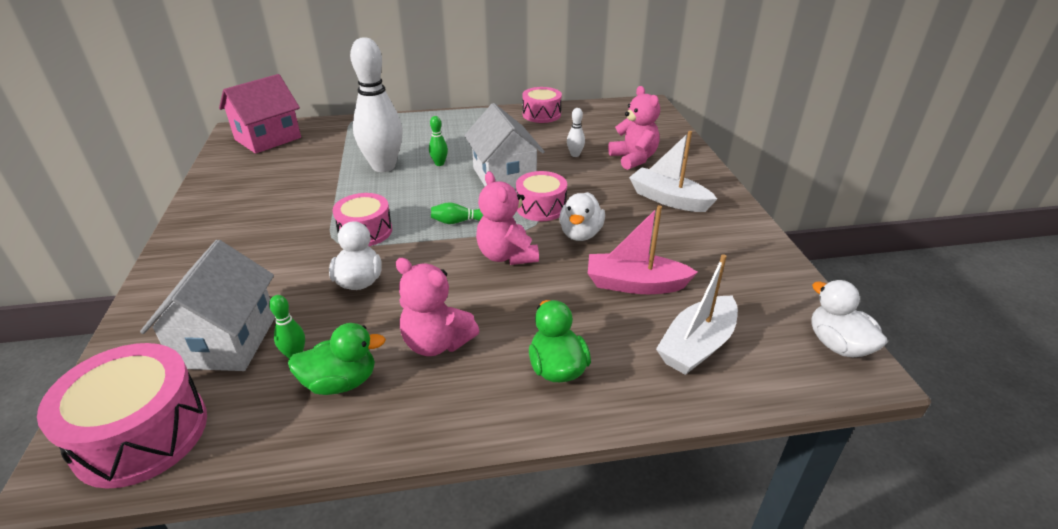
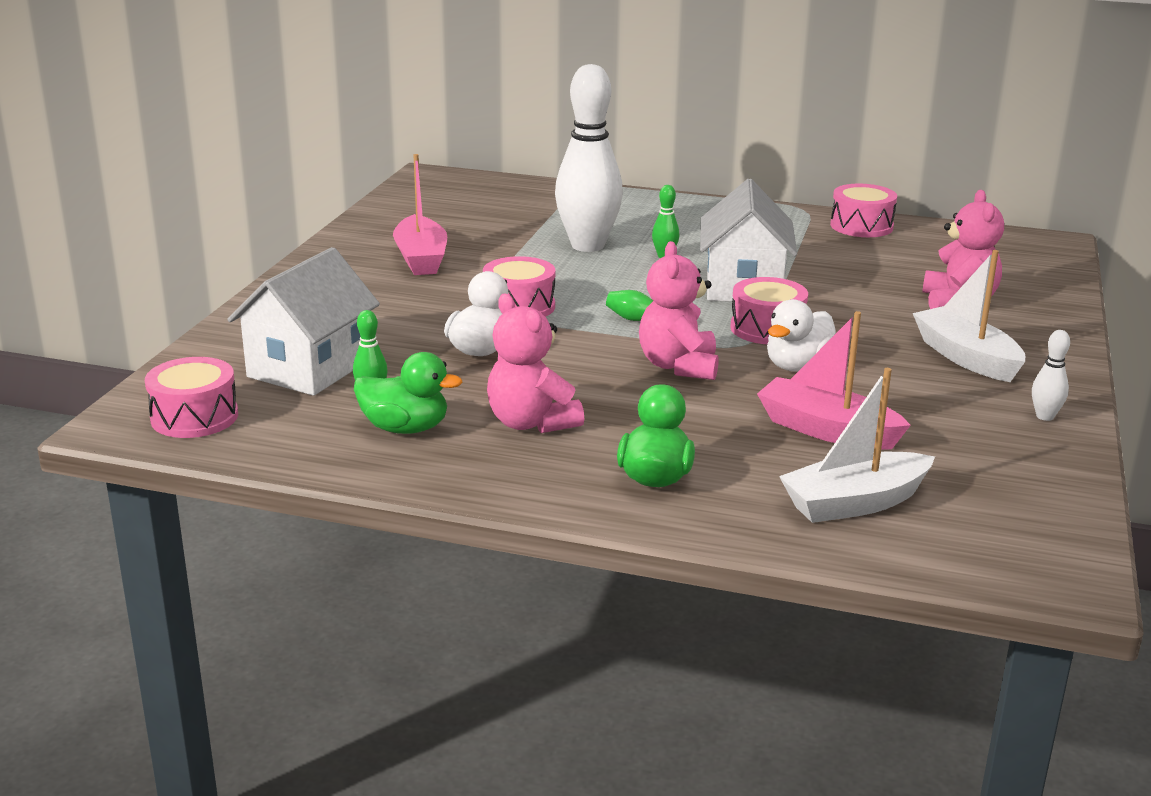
camera: 25 degrees right, 10 degrees down
(141, 434) = (194, 417): pink drum -> pink drum, size x0.64
(268, 139) = (460, 190): pink house -> none
(268, 205) = (421, 258): none -> pink boat
(575, 155) = (870, 282): white bowling pin -> white bowling pin (1045, 416)
(837, 345) = (1059, 551): white duck -> none

